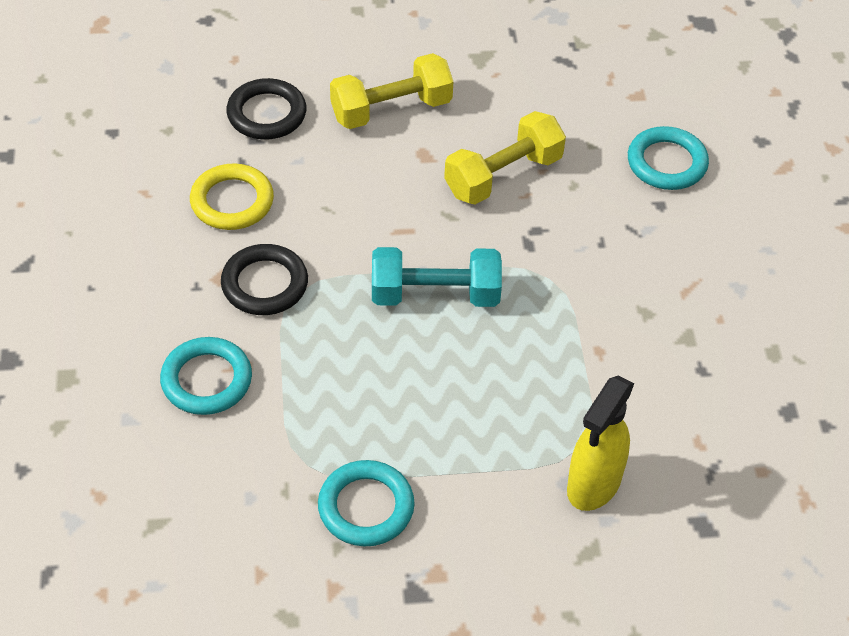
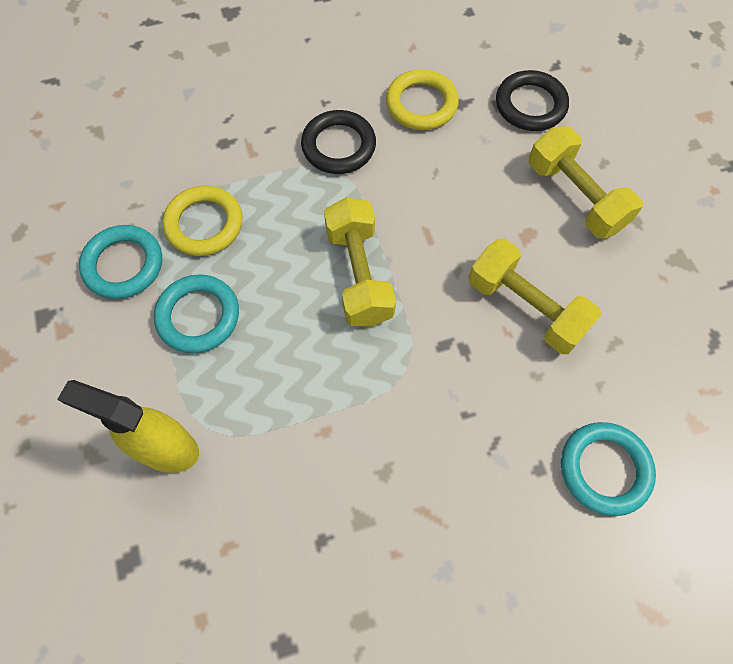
camera: 80 degrees right, 15 degrees up
(206, 380) = (233, 130): turquoise ring -> turquoise ring (198, 316)
(333, 423) = (204, 224): none -> yellow ring
(435, 295) = (359, 275): turquoise dumbbell -> yellow dumbbell

